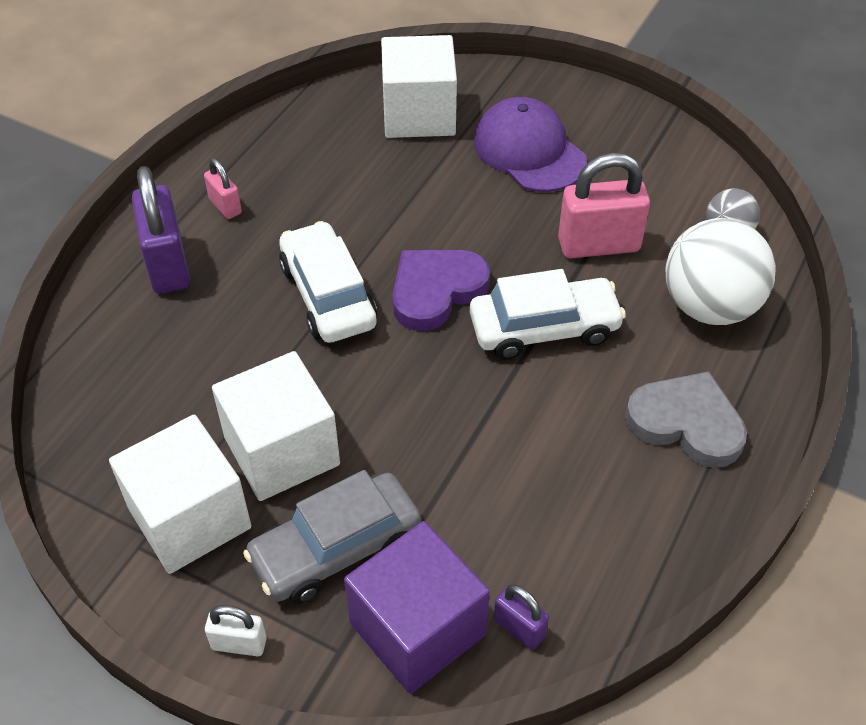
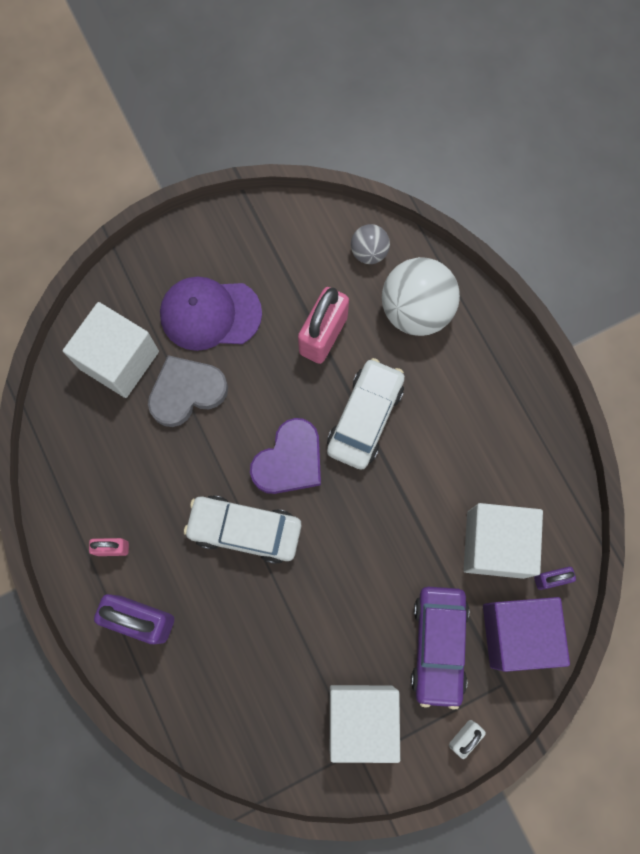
camera: 55 degrees left, 25 degrees up
(282, 451) = (349, 635): white cube -> white cube (495, 544)
(336, 549) = (438, 645): grey car -> purple car
(436, 291) = (289, 460): purple heart -> purple heart turned 135 degrees counterclockwise
(686, 423) = (486, 391): grey heart -> grey heart (186, 392)

